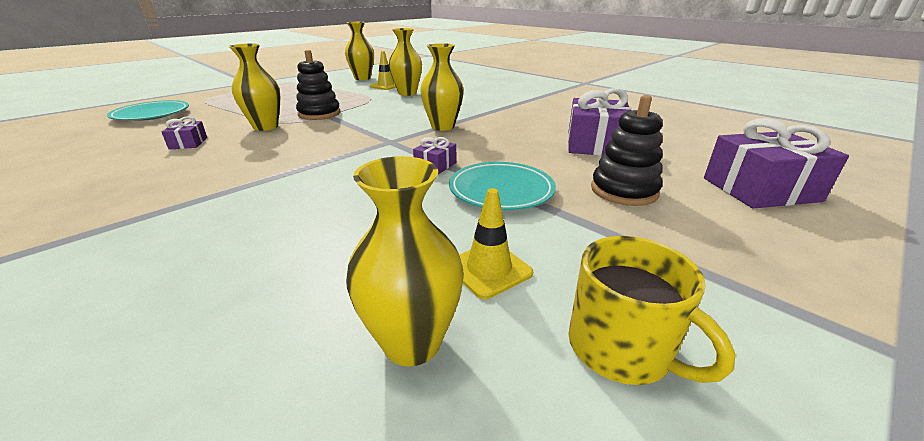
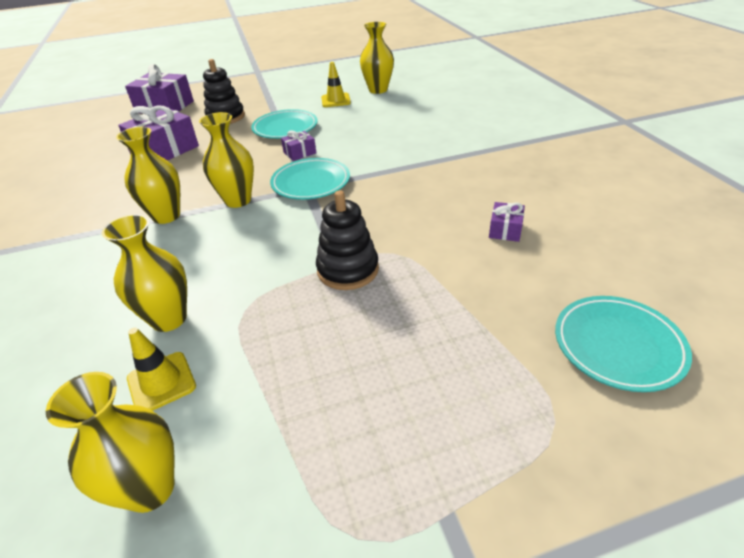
camera: 150 degrees left, 10 degrees up
(265, 127) = (423, 248): yellow vase -> yellow vase (166, 216)
(390, 144) = (311, 183): none -> turquoise plate
(621, 348) = (322, 81): yellow mug -> none

